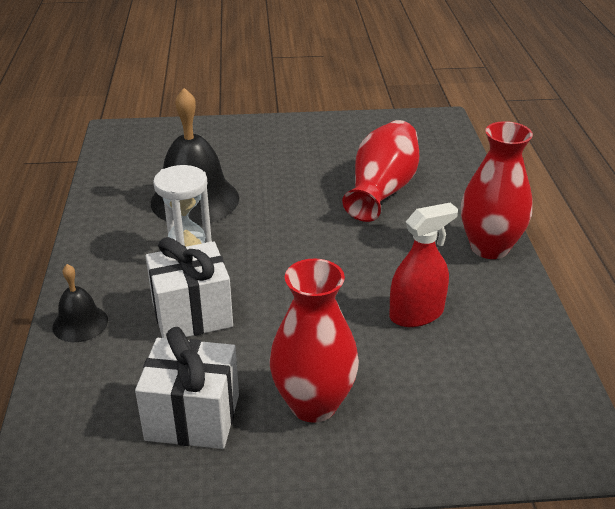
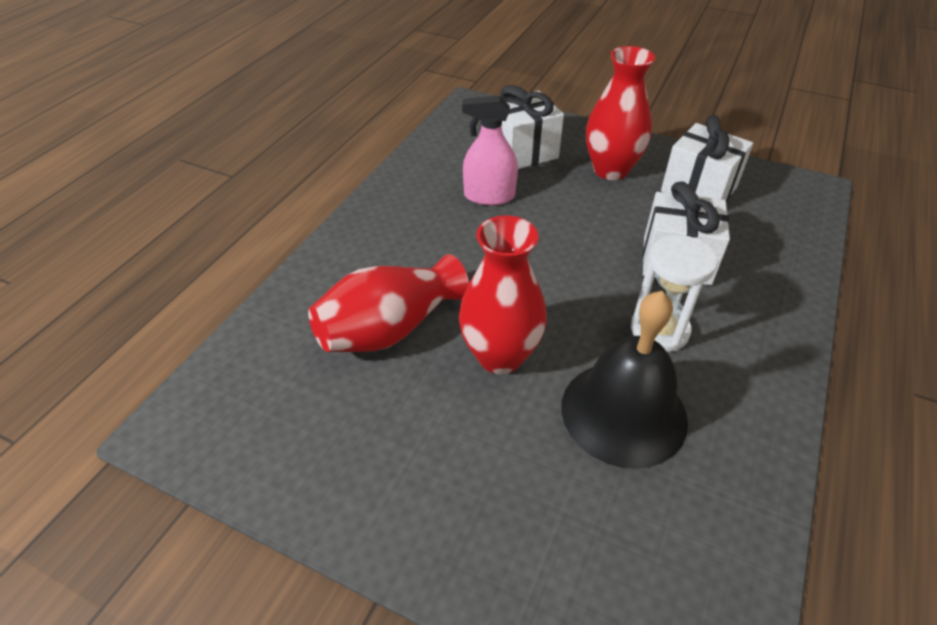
camera: 150 degrees left, 10 degrees up
(80, 323) = (786, 289): black bell -> none
(416, 314) = (489, 196): red spray bottle -> pink spray bottle
(437, 389) = (522, 152): none -> white gift
(489, 247) = (368, 223): red vase -> red vase (500, 356)

